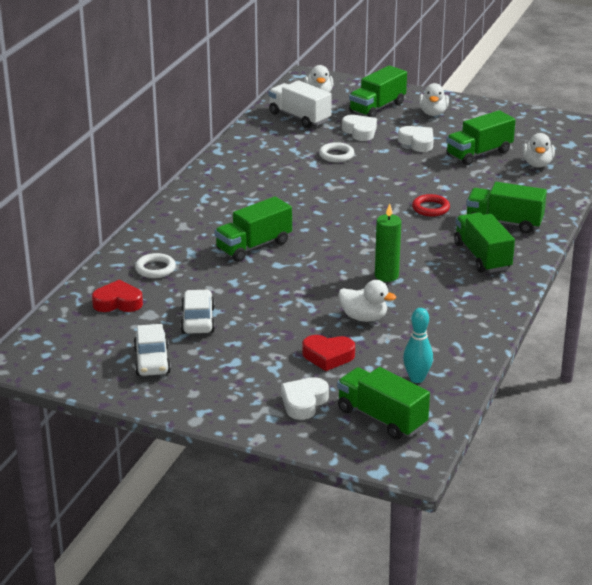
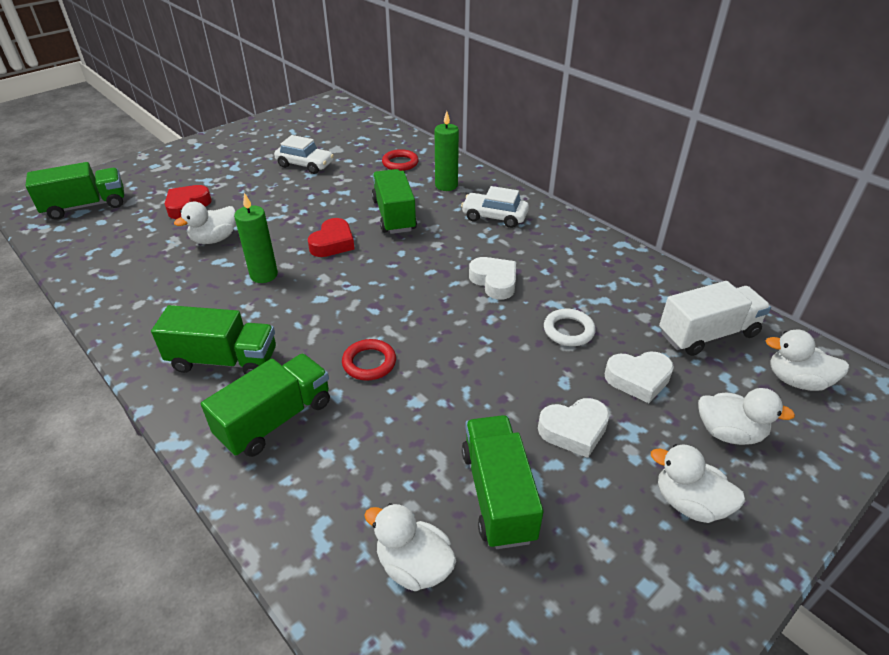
camera: 115 degrees right, 10 degrees up
(118, 302) = (365, 141): red heart -> red heart (333, 243)
(152, 361) = (275, 139): white car -> white car (494, 217)
(155, 269) = (400, 163): white ring -> red ring
(182, 235) = (446, 185): none -> green candle
(304, 402) = (151, 181): white heart -> white heart (494, 281)
(377, 108) = (729, 433): green truck -> white duck
(417, 378) = (101, 237): turquoise bowling pin -> none

